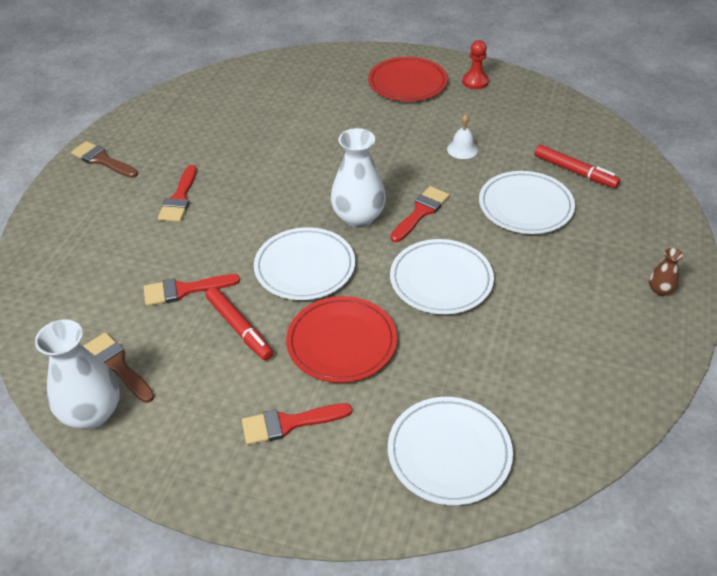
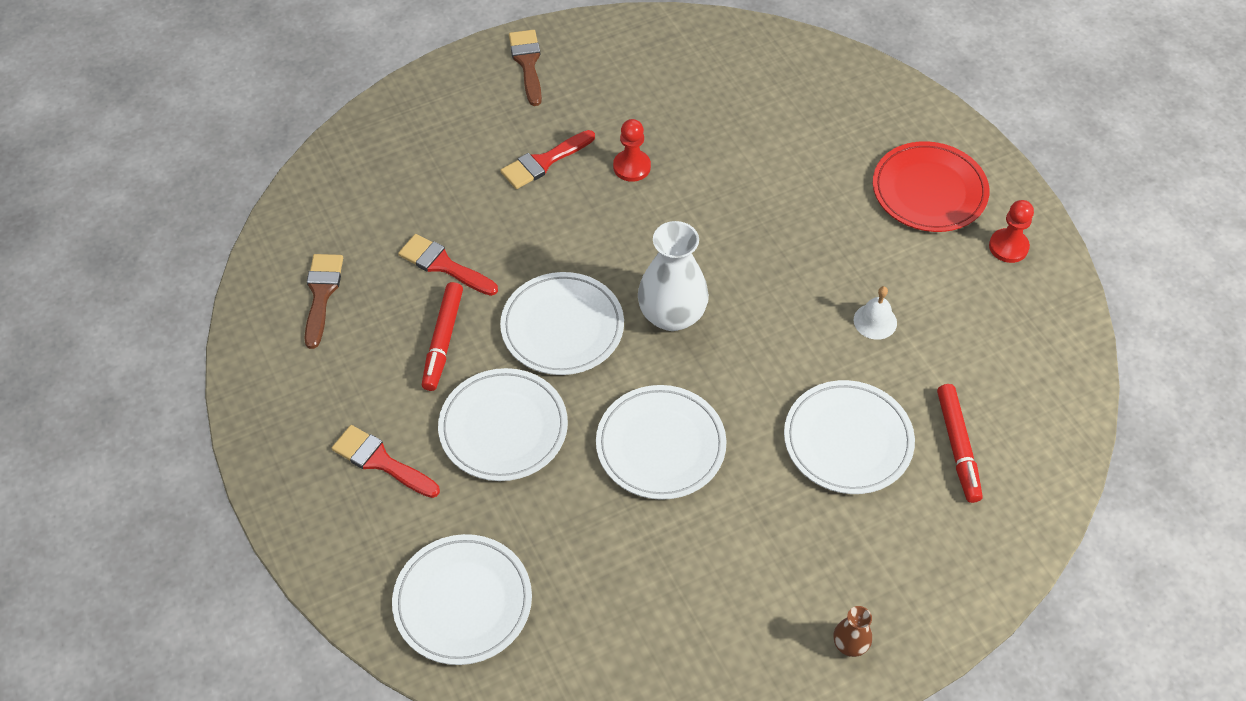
camera: 45 degrees right, 10 degrees up
(92, 413) = (263, 321): white vase -> none
(237, 168) = (632, 167): none -> red pawn
(341, 342) = (503, 428): red plate -> white plate
(421, 212) = (736, 359): red brush -> none

